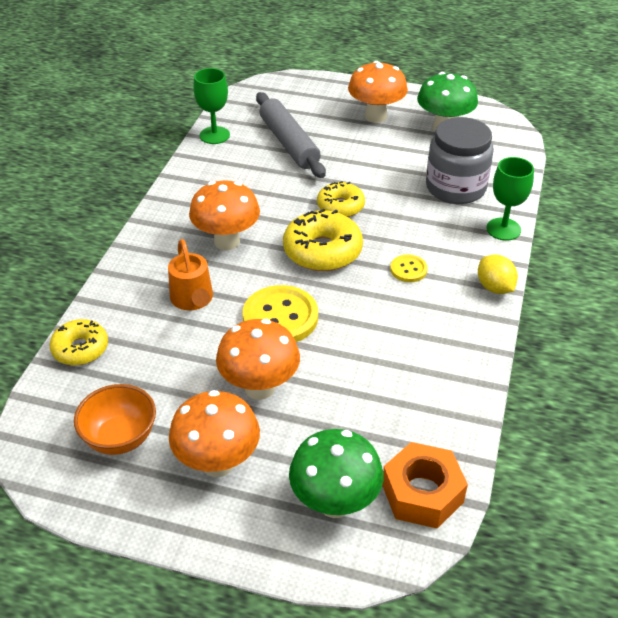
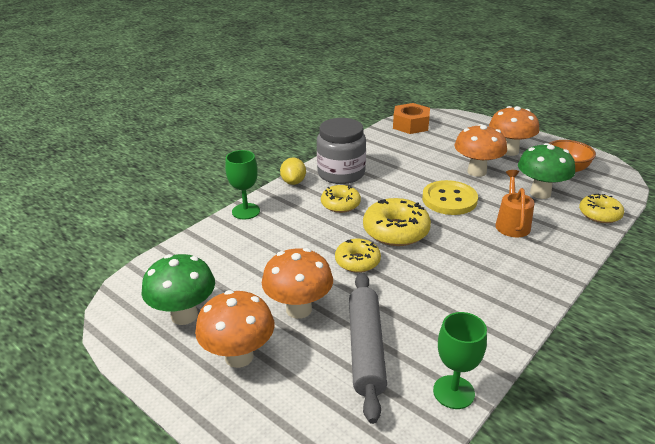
camera: 155 degrees left, 10 degrees down
(227, 242) = (474, 258): orange mushroom -> orange mushroom (299, 309)
(335, 503) = (454, 130): green mushroom -> green mushroom (540, 193)
(408, 269) = (340, 204): yellow button -> yellow donut
(455, 188) = (244, 250): grey jar -> grey jar (341, 173)

